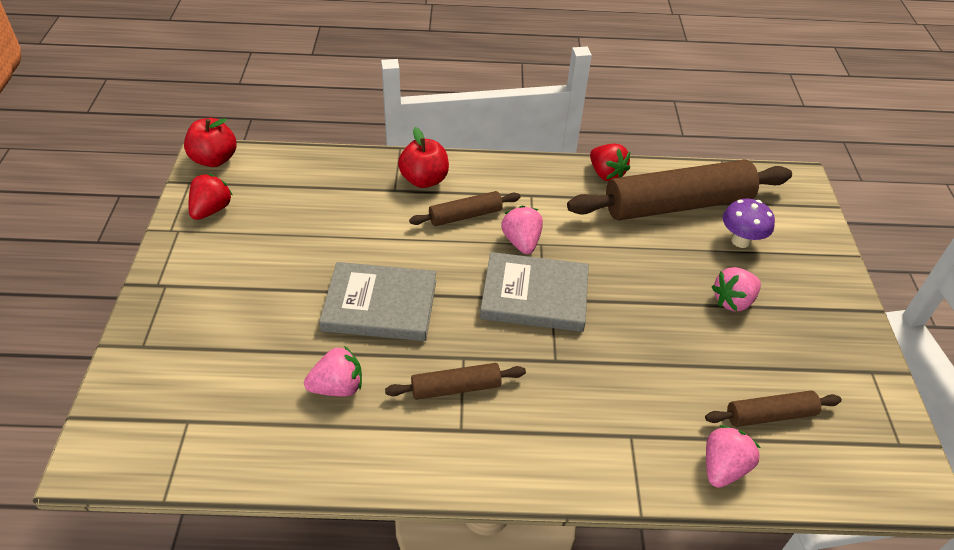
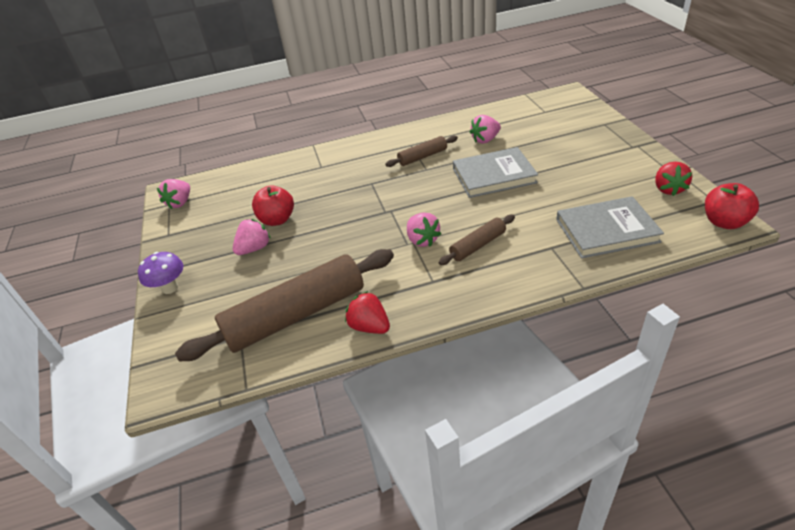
camera: 170 degrees right, 5 degrees down
(424, 180) = (534, 263): red apple -> red apple (277, 220)
(534, 296) = (397, 210): grey book -> grey book (606, 231)
(723, 467) = (271, 169): pink strawberry -> pink strawberry (180, 203)
(740, 241) = (240, 298): purple mushroom -> purple mushroom (170, 288)
(769, 415) = (241, 195): brown rolling pin -> none

